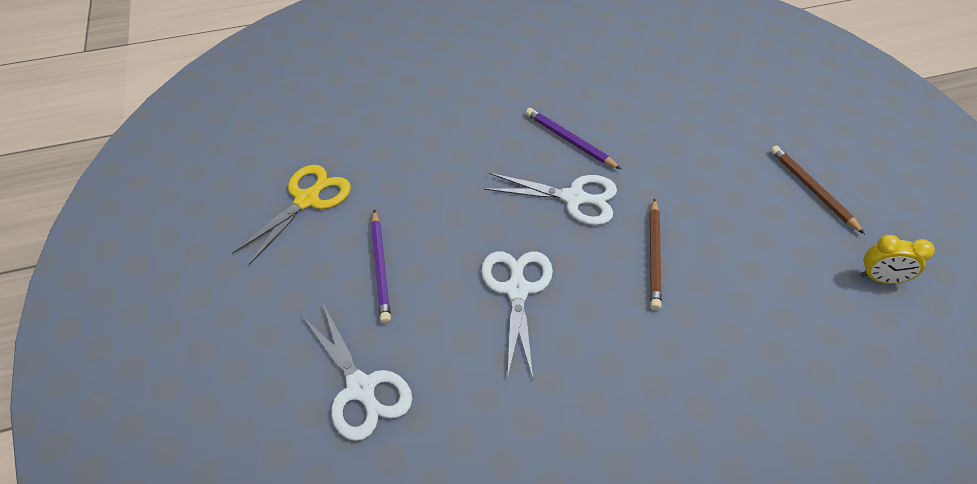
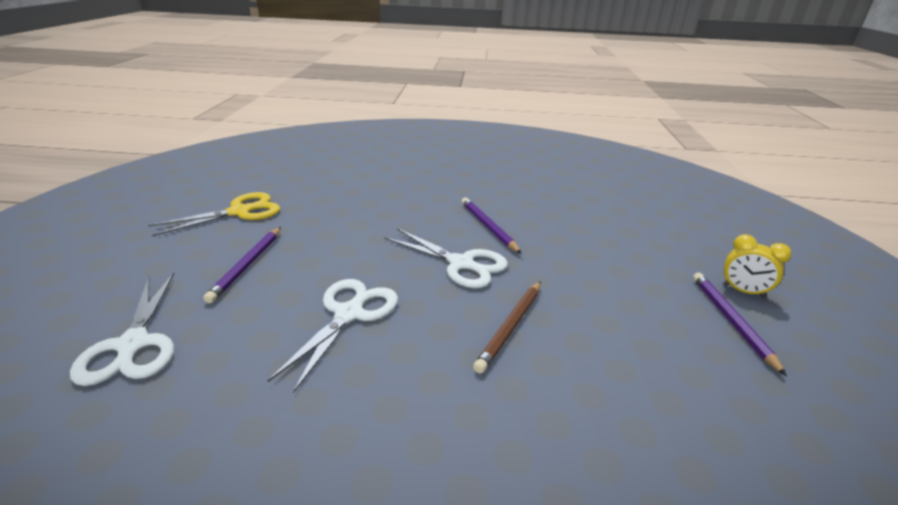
camera: 20 degrees right, 20 degrees down
(812, 190) = (731, 321): brown pencil -> purple pencil
(880, 279) = (796, 431): yellow clock -> yellow clock (743, 291)

